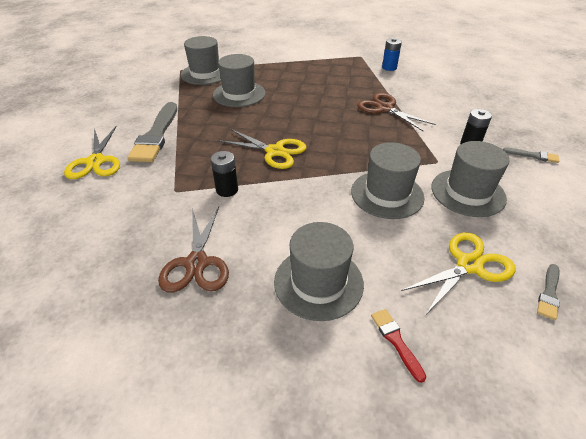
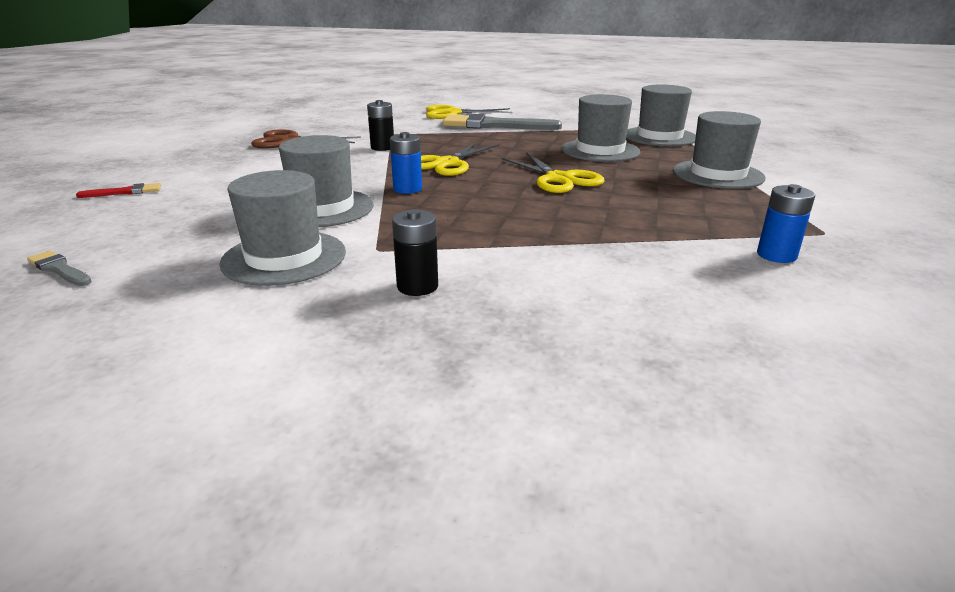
camera: 95 degrees right, 15 degrees down
(318, 282) = (222, 172): grey hat -> grey hat (717, 174)
(336, 163) = (407, 189): none -> blue battery
(385, 108) = (566, 230): brown scissors -> none
(469, 265) = (159, 233): yellow scissors -> yellow scissors (559, 179)
(533, 156) = (345, 350): grey brush -> none

